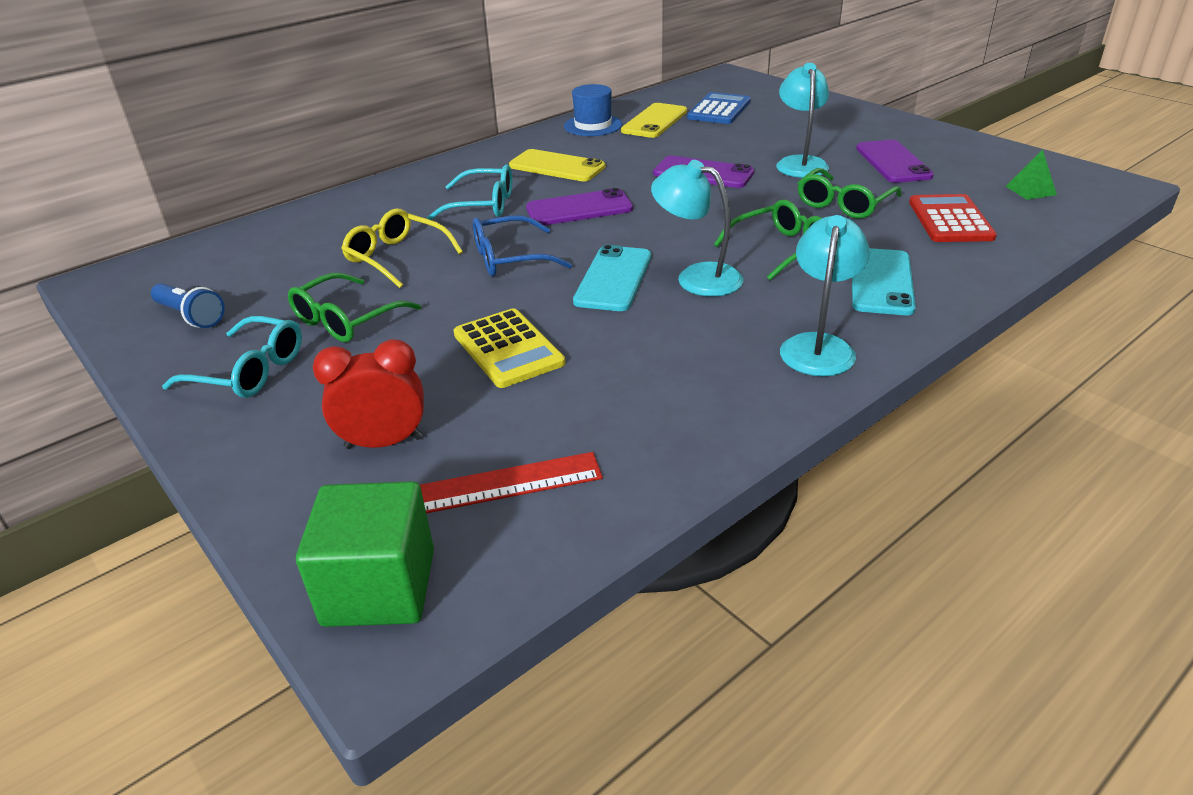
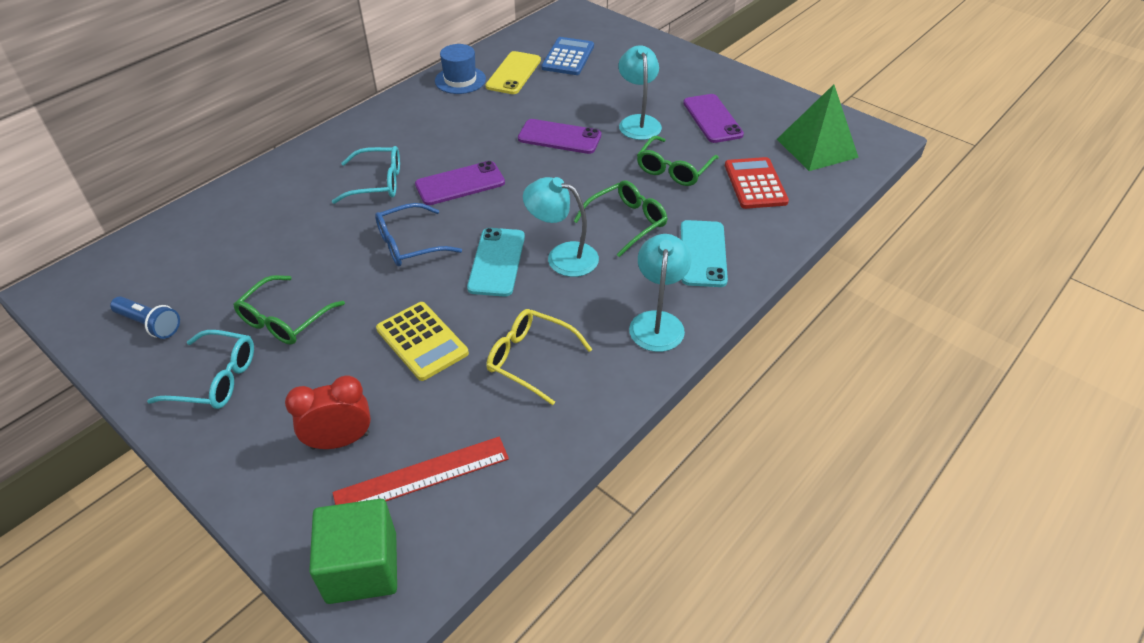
camera: 10 degrees left, 10 degrees up
(397, 257) = (313, 248): yellow glasses -> yellow glasses (530, 359)
(557, 166) = (435, 133): yellow phone -> none
(1030, 190) = (817, 148): green pyramid -> green pyramid, size x2.16

